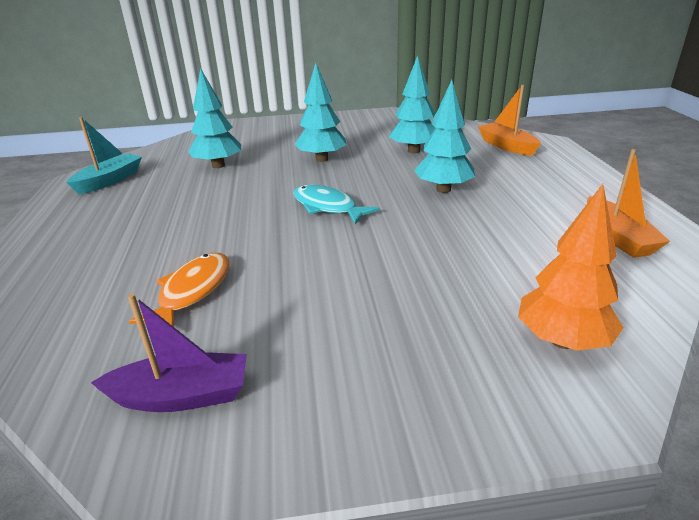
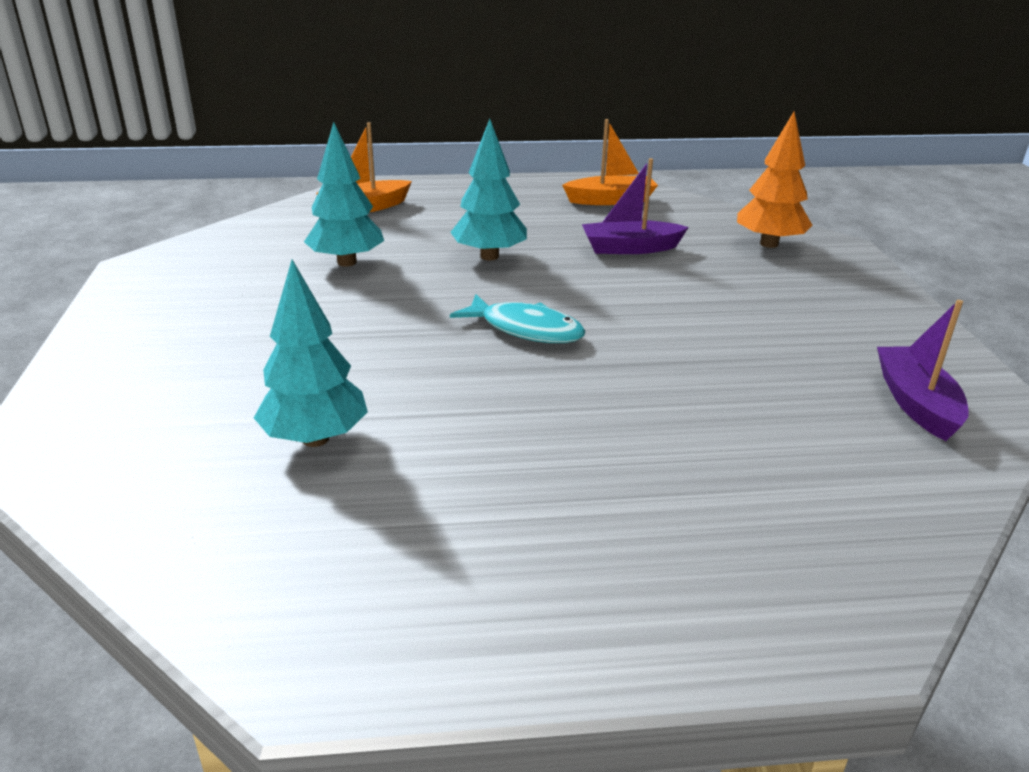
camera: 90 degrees left, 0 degrees up
(109, 181) = (336, 592): turquoise boat -> none
(192, 291) = (751, 417): orange fish -> none
(322, 159) = (341, 332): turquoise tree -> none
(327, 207) = (526, 329): turquoise fish -> turquoise fish turned 105 degrees counterclockwise
(492, 247) = (630, 248): none -> purple boat

